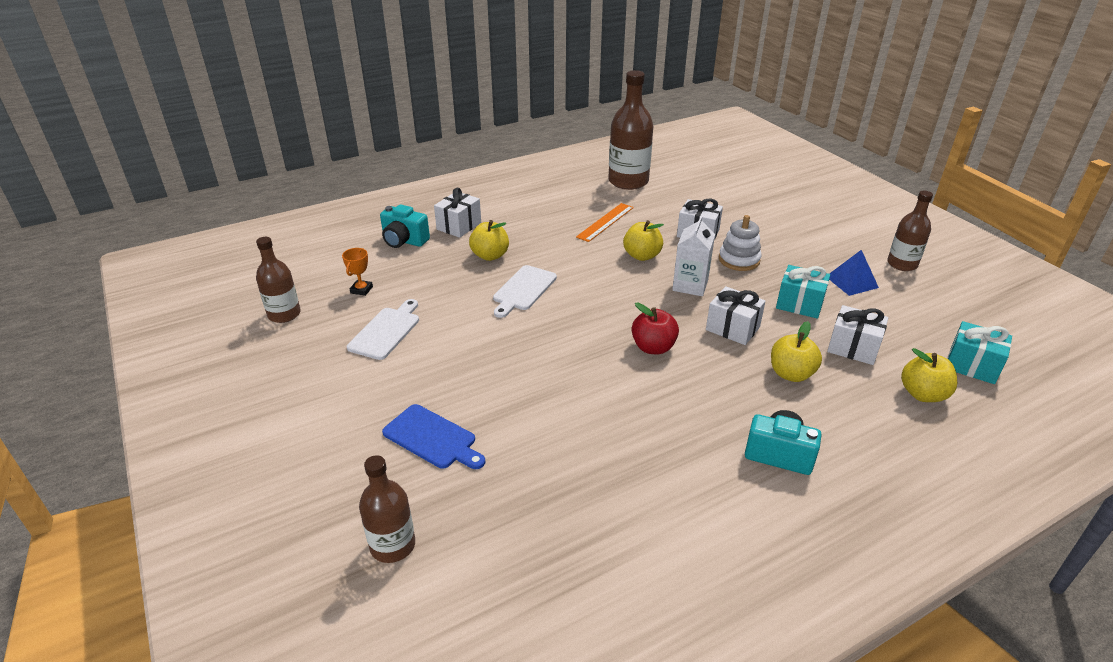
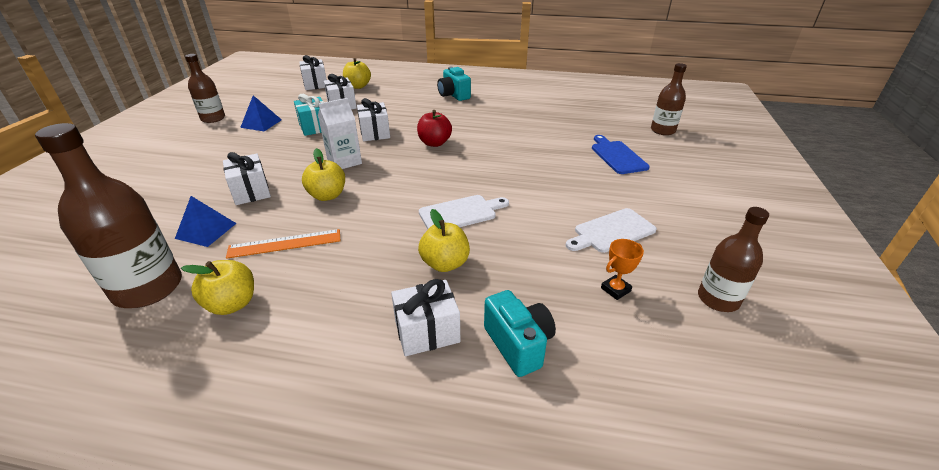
camera: 140 degrees left, 0 degrees up
(665, 207) = (206, 230): none -> blue pyramid
(739, 260) = (278, 161): white stacking toy -> none
(791, 374) = (392, 109): yellow apple -> yellow apple (232, 304)
(972, 366) = (315, 84): turquoise gift -> white gift

